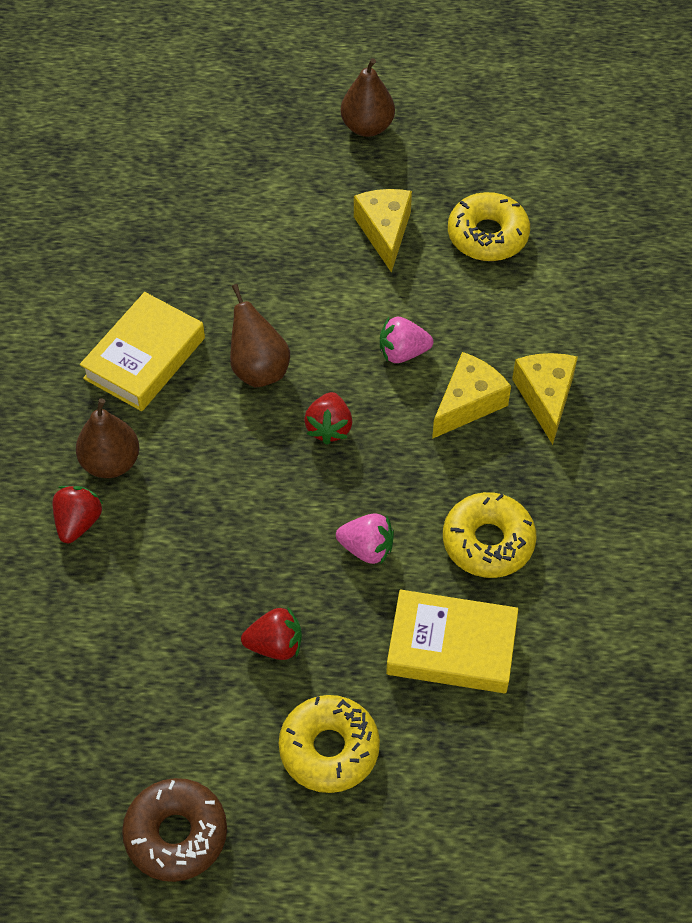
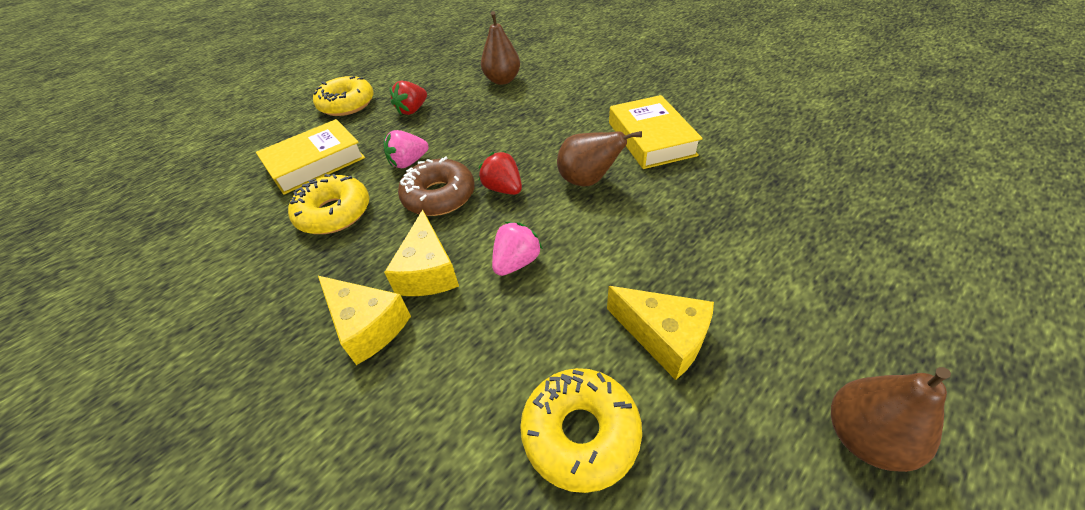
camera: 135 degrees right, 10 degrees down
(78, 522) = (561, 82): red strawberry -> none
(111, 462) = (585, 102): brown pear -> brown pear (502, 80)
(176, 834) = (386, 59): brown donut -> brown donut (439, 196)

